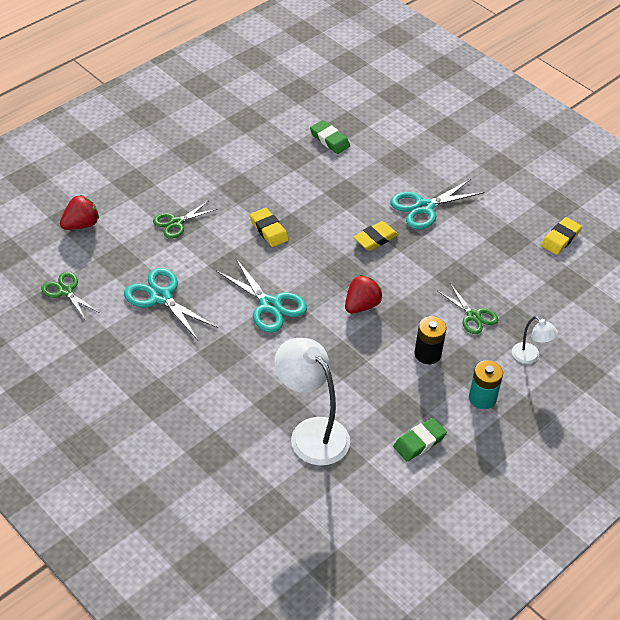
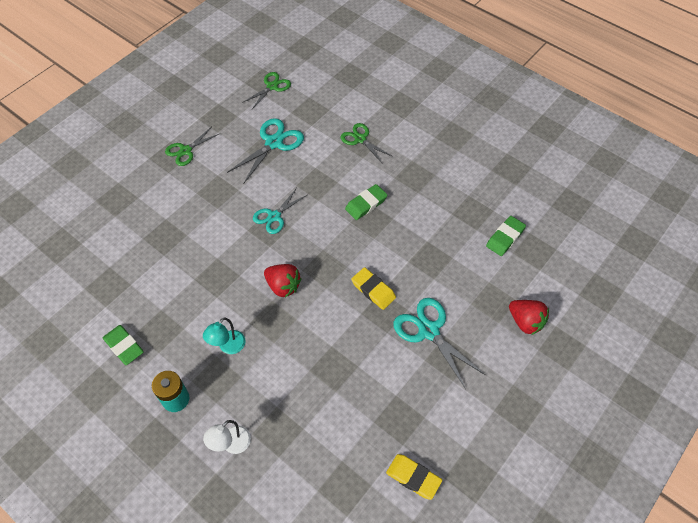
camera: 85 degrees right, 10 degrees up
(81, 225) = (344, 82): red strawberry -> red strawberry (525, 322)
(269, 230) = (366, 204): yellow eraser -> green eraser
(270, 305) = (274, 216): turquoise scissors -> turquoise scissors, size x0.66
(311, 433) = (135, 262): white lamp -> none
(427, 354) = (228, 347): black battery -> turquoise lamp
(473, 316) = (281, 386): green scissors -> green scissors (185, 150)

